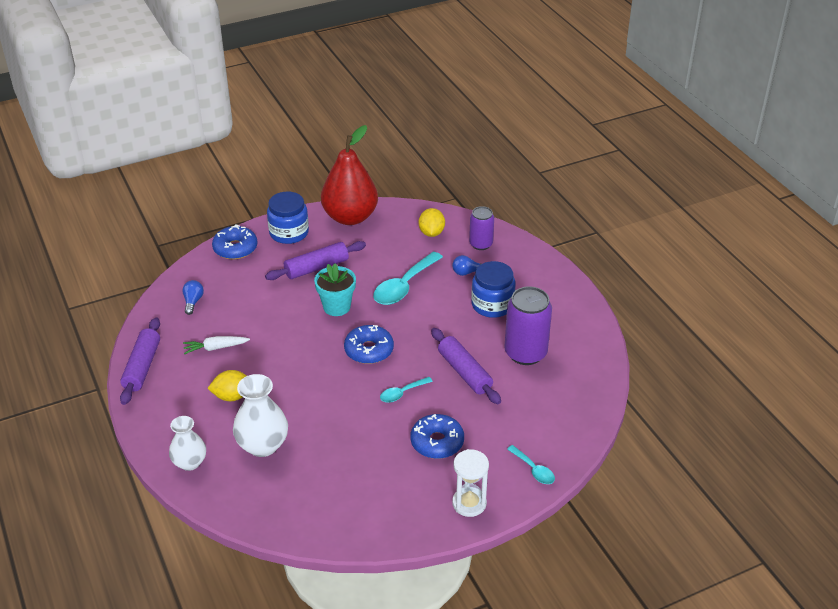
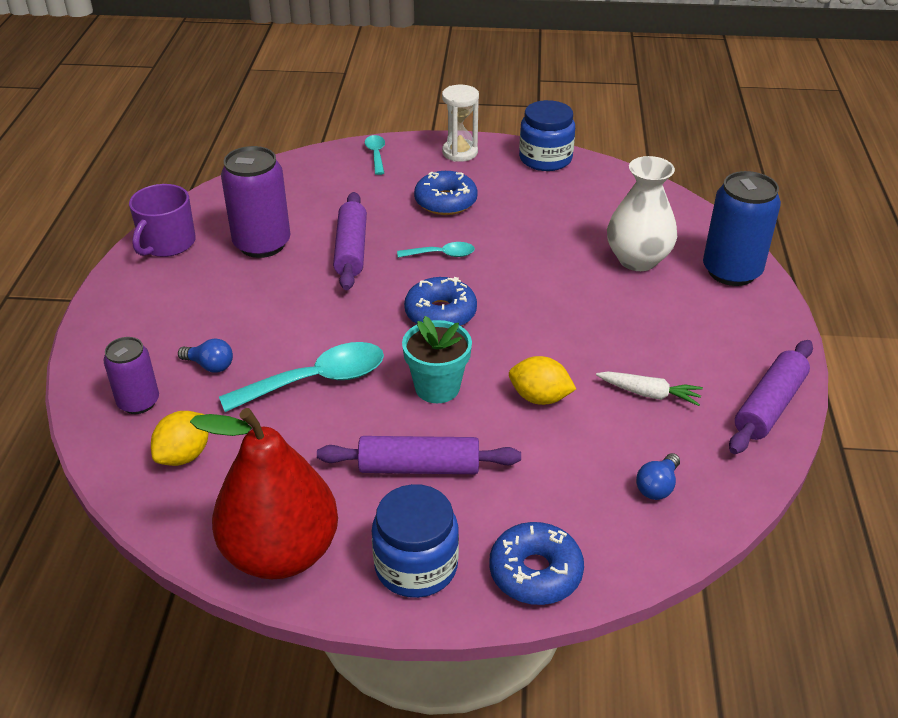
camera: 150 degrees left, 0 degrees up
(190, 462) = (731, 271): white vase -> blue can
(232, 396) = (651, 322): yellow lemon -> yellow lemon (539, 398)
(492, 305) = (232, 309): blue jar -> blue jar (545, 159)
(584, 329) = (167, 243): none -> purple mug

